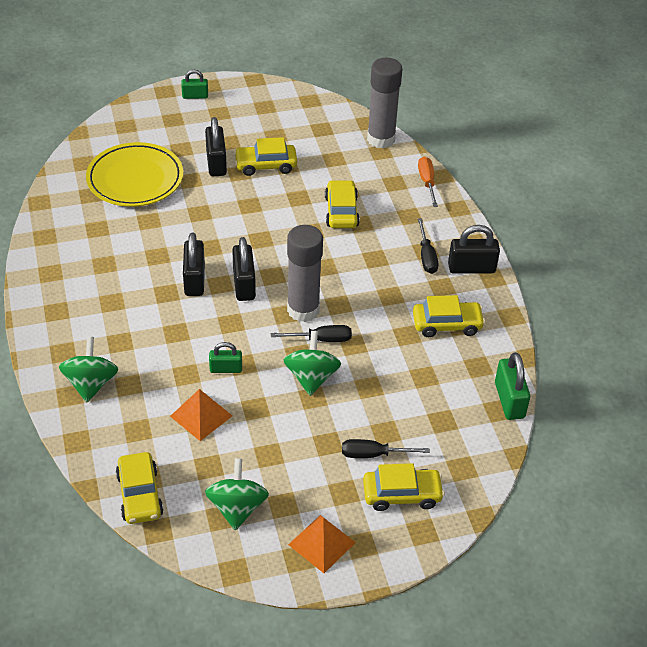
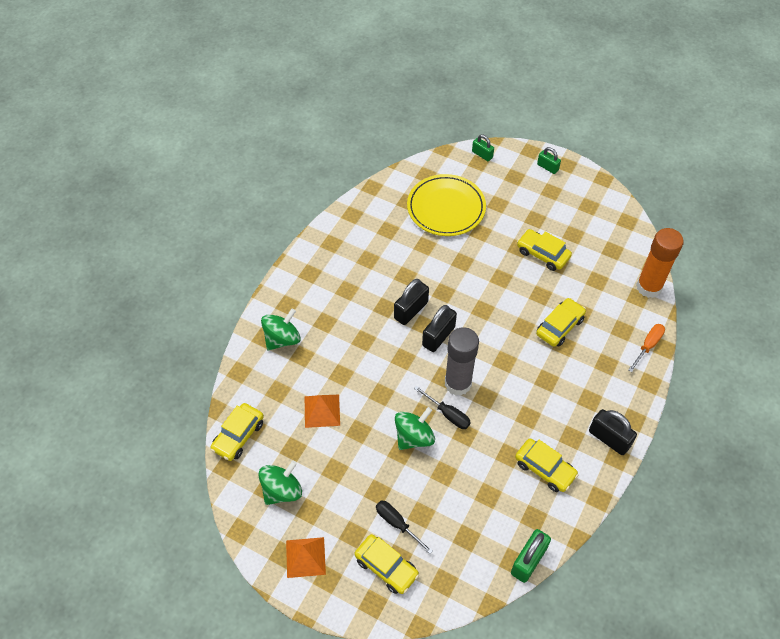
camera: 45 degrees right, 10 degrees up
(216, 163) = (510, 230): black padlock -> none
(226, 369) = (368, 389): green padlock -> green padlock (482, 154)
(381, 139) = (649, 287): grey glue stick -> orange glue stick
(426, 256) = (585, 405): black screwdriver -> none

